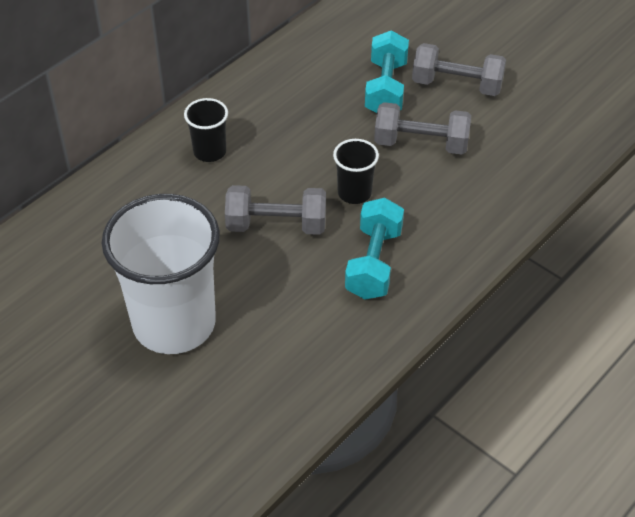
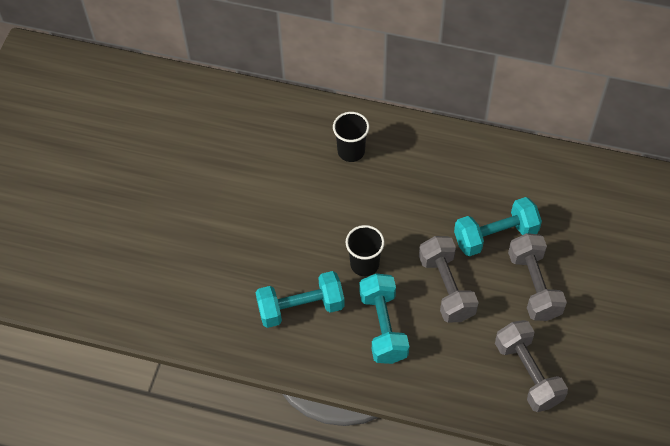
camera: 65 degrees right, 10 degrees up
(174, 323) = (181, 210): white cup -> none
(276, 225) = (303, 228): grey dumbbell -> grey dumbbell (528, 373)
(436, 206) = (383, 326): none -> turquoise dumbbell

